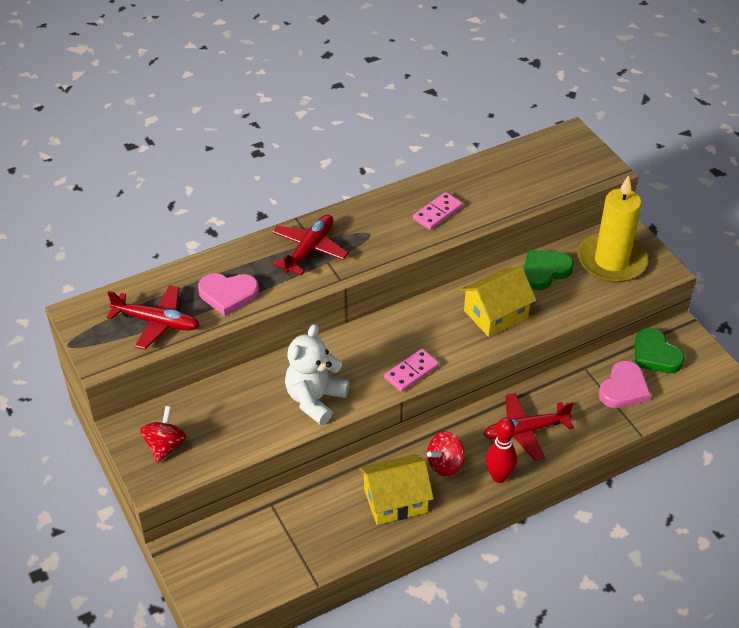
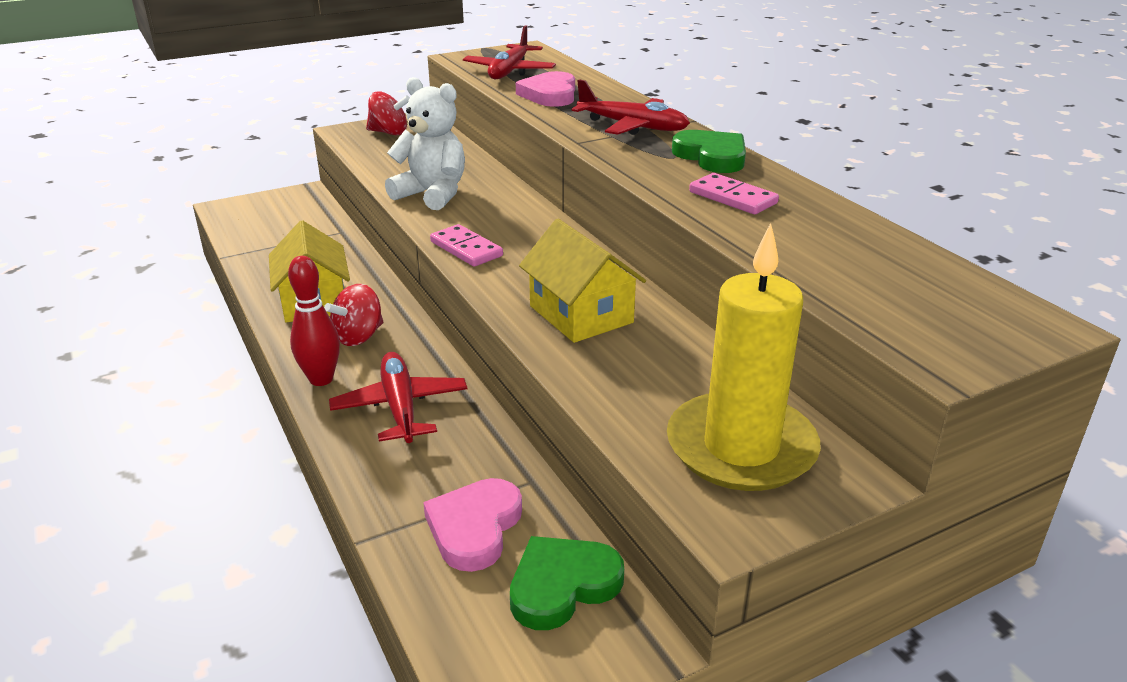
camera: 90 degrees right, 15 degrees down
(445, 464) = (358, 337): red spinning top -> red spinning top turned 105 degrees counterclockwise
(544, 271) = (692, 365): green heart -> green heart (712, 156)
(623, 388) = (474, 528): pink heart -> pink heart turned 75 degrees clockwise

